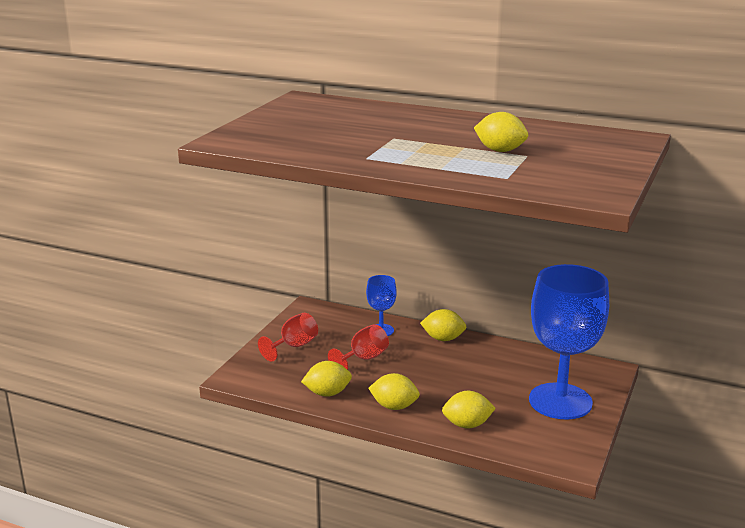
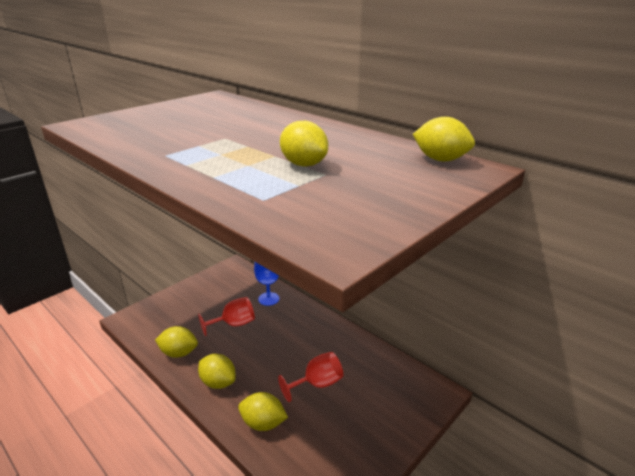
camera: 20 degrees right, 5 degrees up
(294, 346) = (193, 299): red goblet -> red goblet (317, 384)
(443, 339) = (311, 318): yellow lemon -> yellow lemon (440, 159)
(560, 401) = (367, 419): blue goblet -> none

